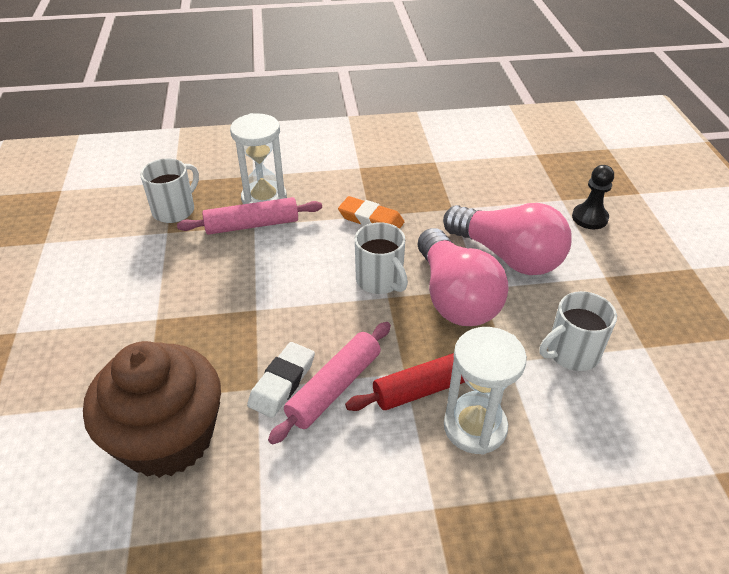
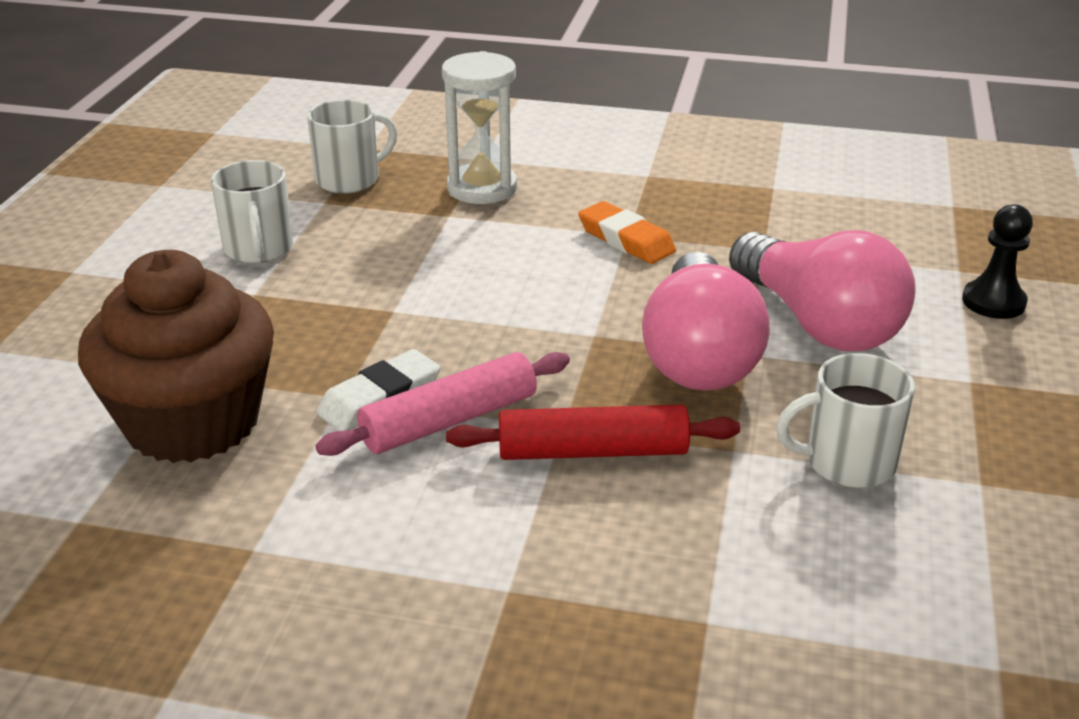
camera: 20 degrees right, 10 degrees down
(252, 225) = (446, 215): pink rolling pin -> none
(380, 280) = (594, 313): white mug -> white mug (258, 249)
(475, 427) = (630, 514): white hourglass -> none

